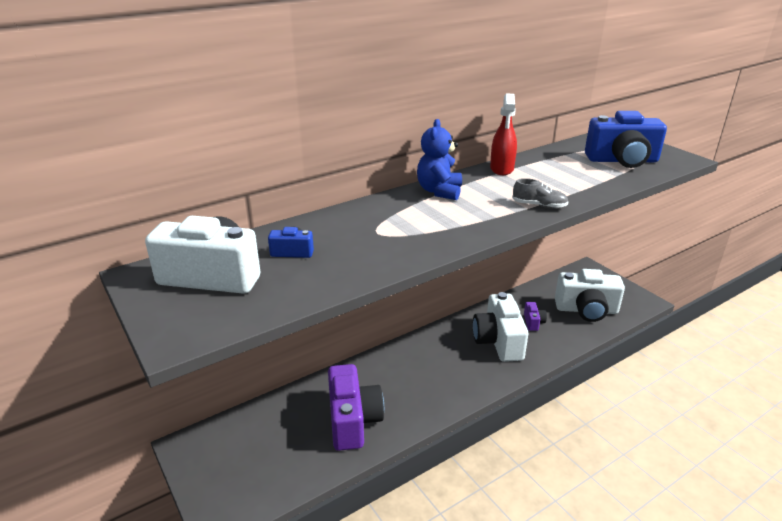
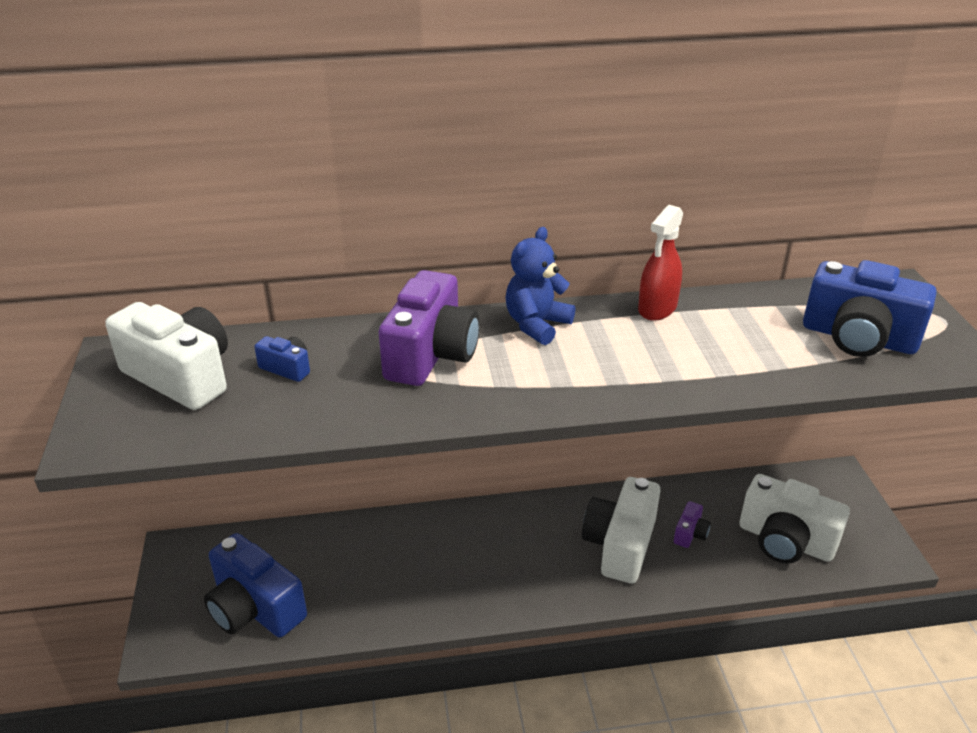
camera: 25 degrees right, 5 degrees up
(279, 463) = (255, 608): none -> blue camera
(353, 420) = (365, 586): purple camera -> purple camera (431, 354)
(539, 205) = (651, 384): grey shoe -> none

